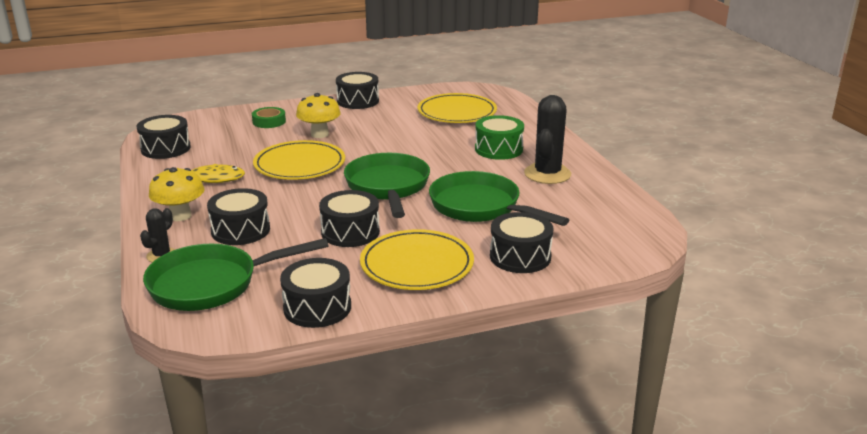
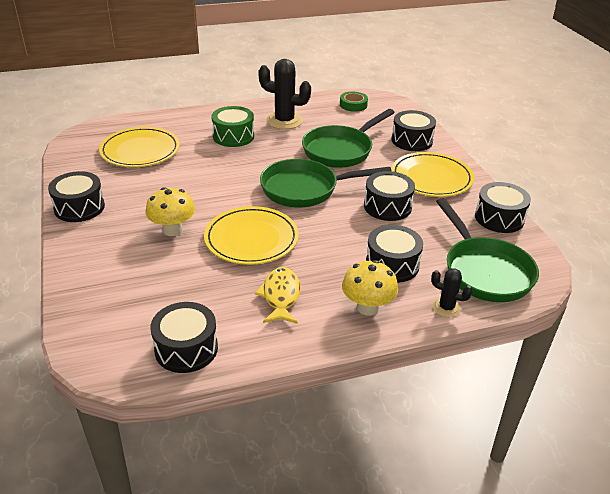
camera: 90 degrees left, 10 degrees up
(269, 121) = (121, 269): green tape -> green tape (353, 105)

